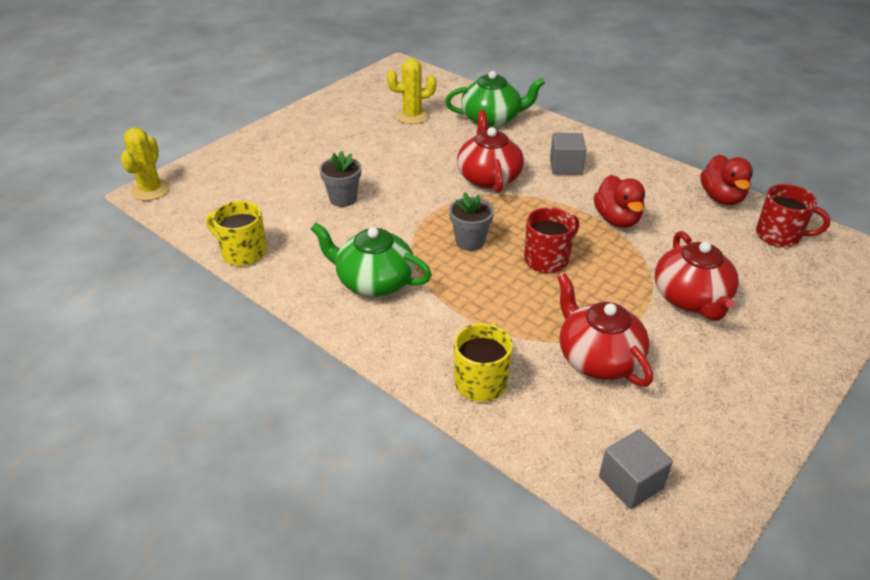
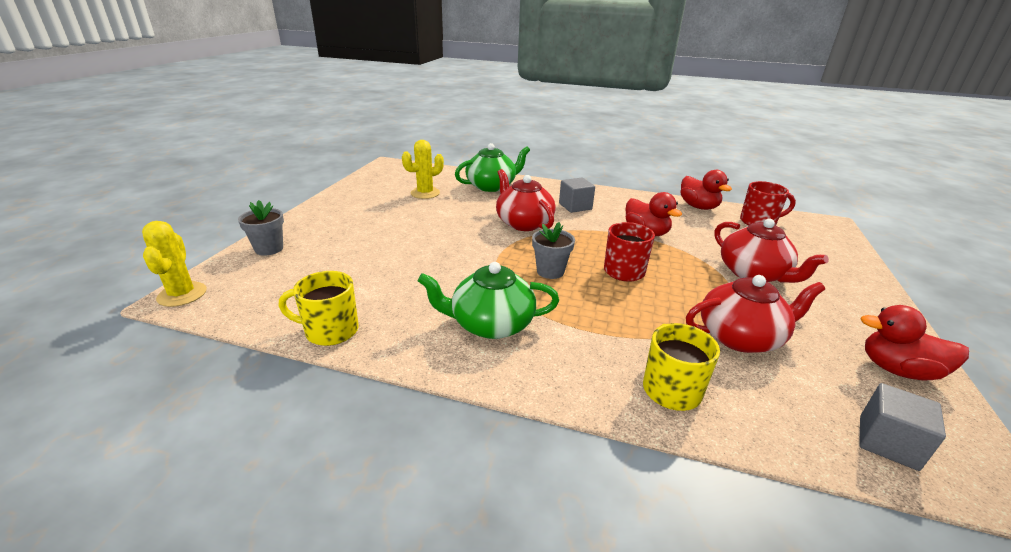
camera: 25 degrees left, 10 degrees down
(343, 199) = (407, 261): grey flower pot -> grey flower pot (269, 249)
(598, 358) = (741, 337): red teapot -> red teapot turned 135 degrees clockwise
(727, 434) = (897, 370): none -> red duck

